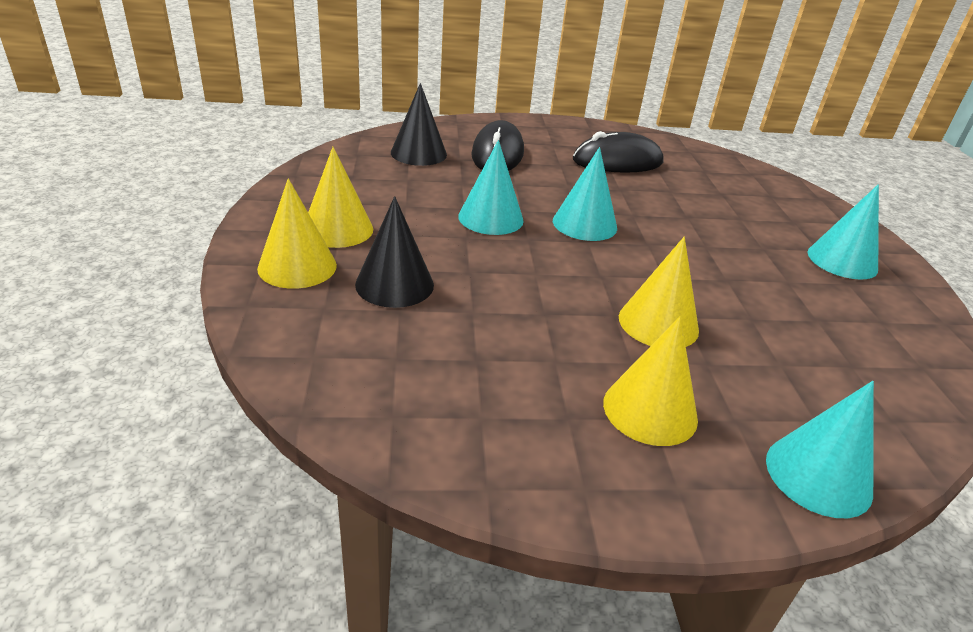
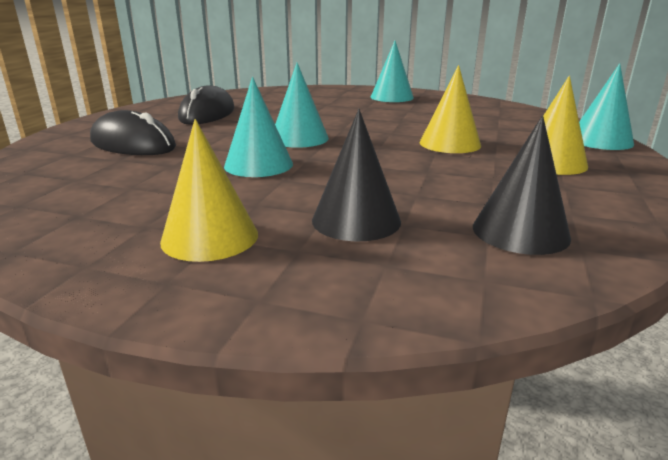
camera: 65 degrees left, 10 degrees down
(297, 266) = (283, 272): yellow cone -> none
(418, 153) = (75, 174): black cone -> black cone (520, 231)

